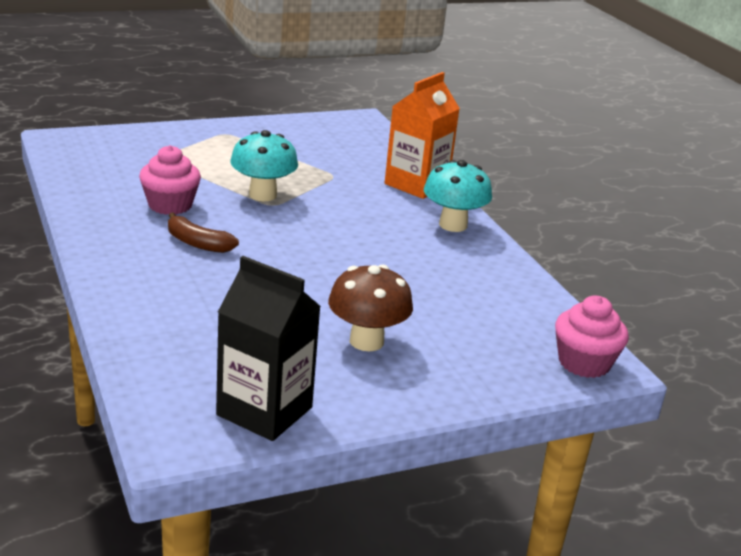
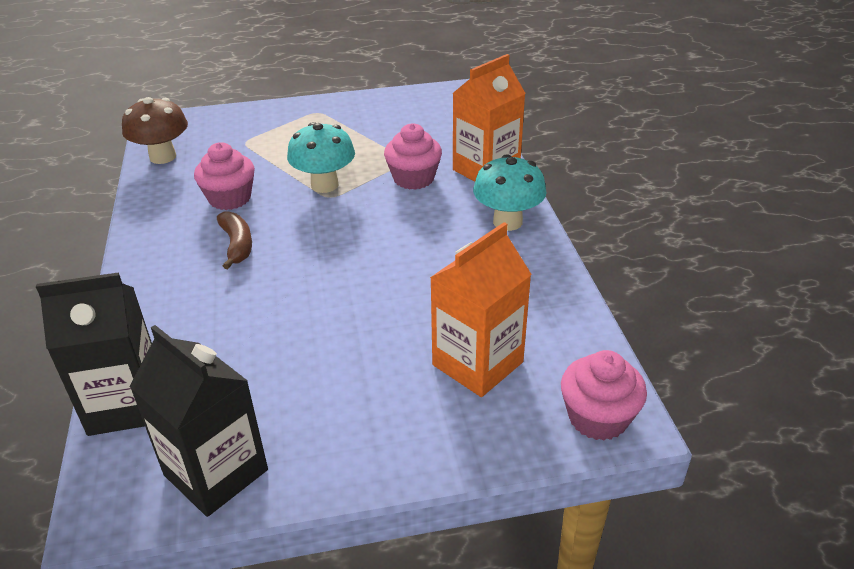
camera: 15 degrees right, 10 degrees up
(151, 366) = (126, 404): none -> black carton
(197, 243) = (237, 245): brown banana -> brown banana turned 150 degrees counterclockwise
(349, 190) = (413, 178): none -> pink cupcake
(366, 341) = (361, 378): brown mushroom -> brown mushroom (163, 157)
(467, 329) = (477, 363): none -> orange carton

